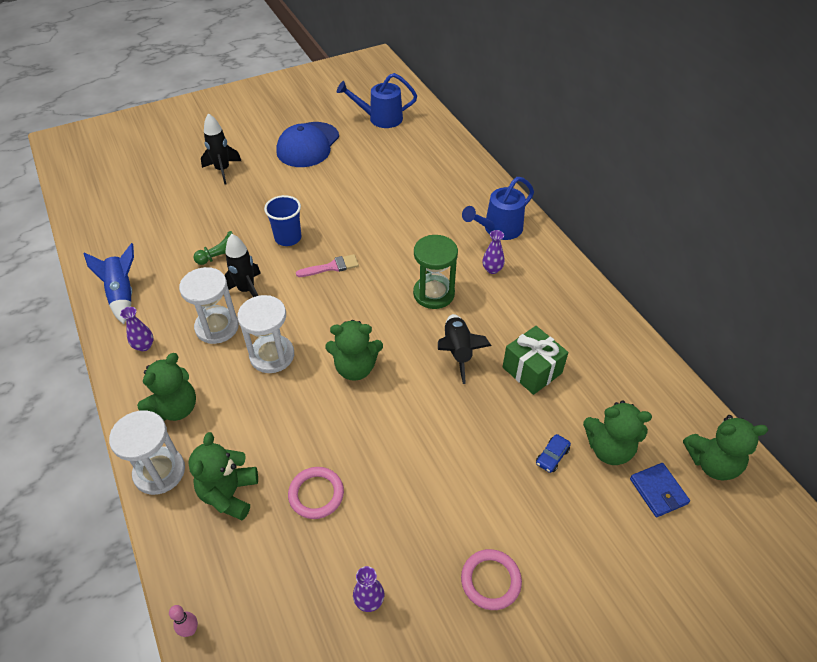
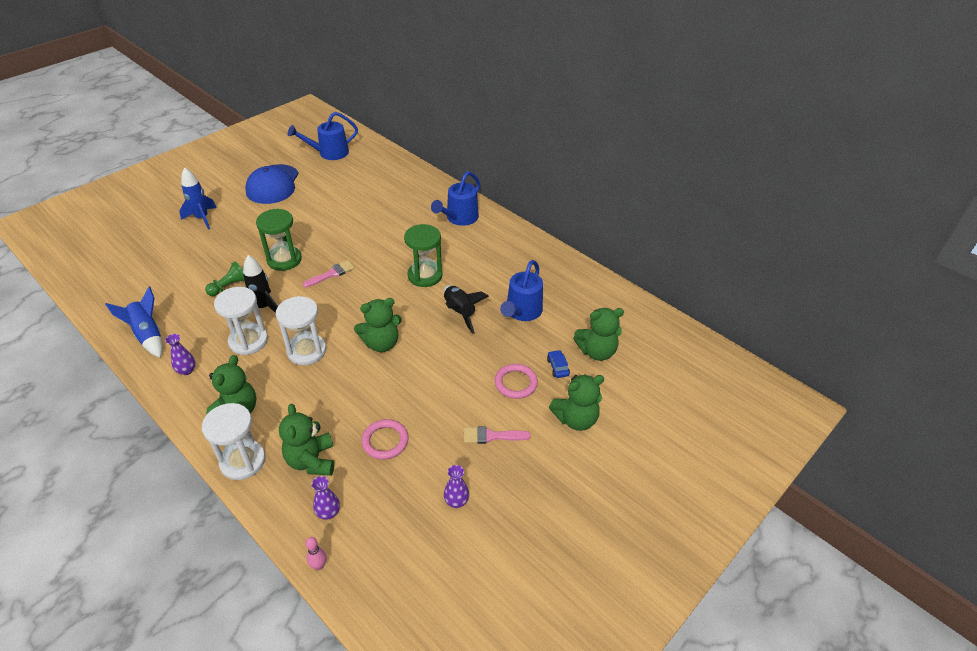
camera: 20 degrees left, 5 degrees down
(223, 170) = (202, 218): black rocket -> blue rocket
(288, 238) = (284, 260): blue cup -> green hourglass
(440, 526) = (491, 436): none -> pink brush
(490, 580) = (543, 461): pink ring -> pink ring (516, 383)
(492, 269) = (465, 248): purple vase -> purple vase (328, 512)
(532, 370) = (521, 312): green gift -> blue watering can
(552, 456) = (558, 367): blue car -> blue car turned 150 degrees clockwise
(658, 491) = (640, 370): blue wallet -> none
(712, 463) = (671, 342): green teddy bear -> green teddy bear (576, 419)

